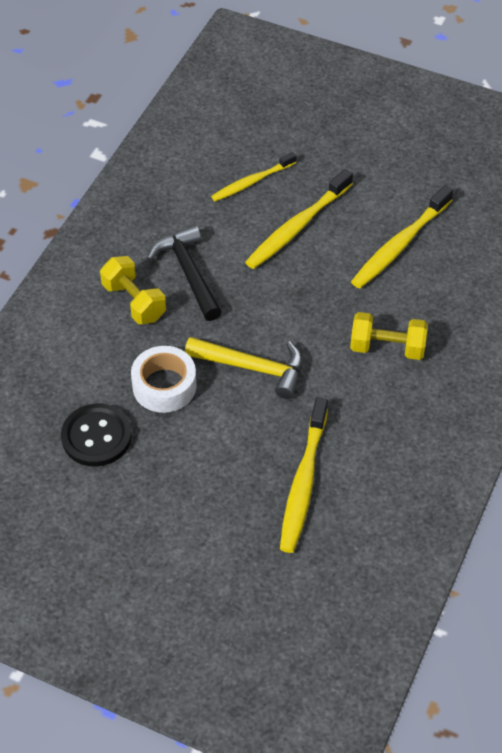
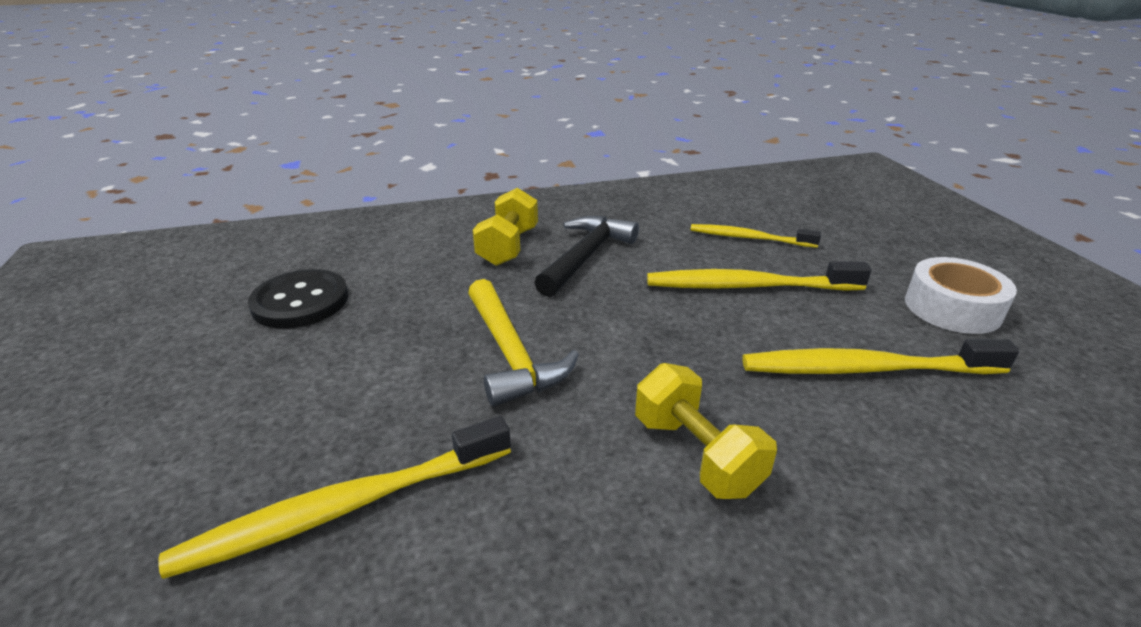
camera: 50 degrees right, 20 degrees down
(164, 386) = (415, 309): white tape -> white tape (952, 308)

